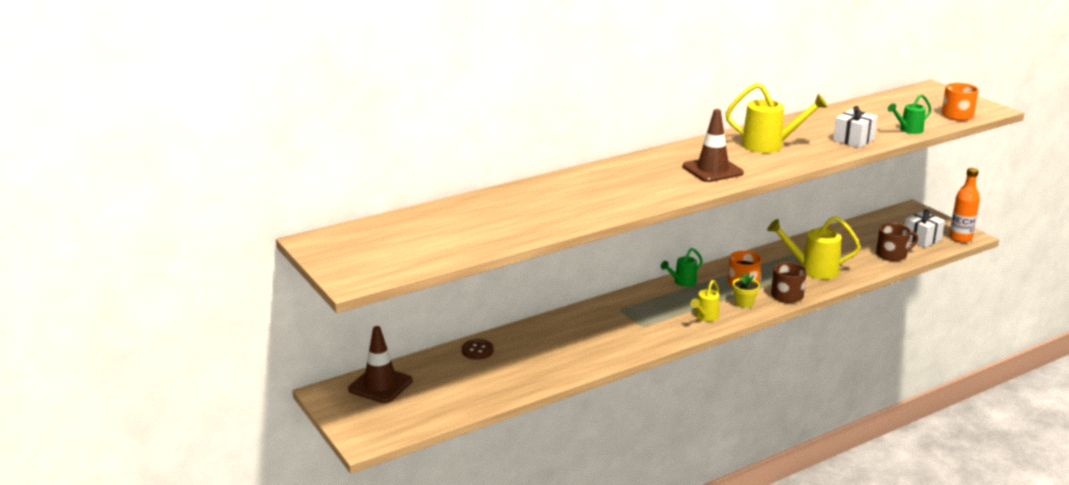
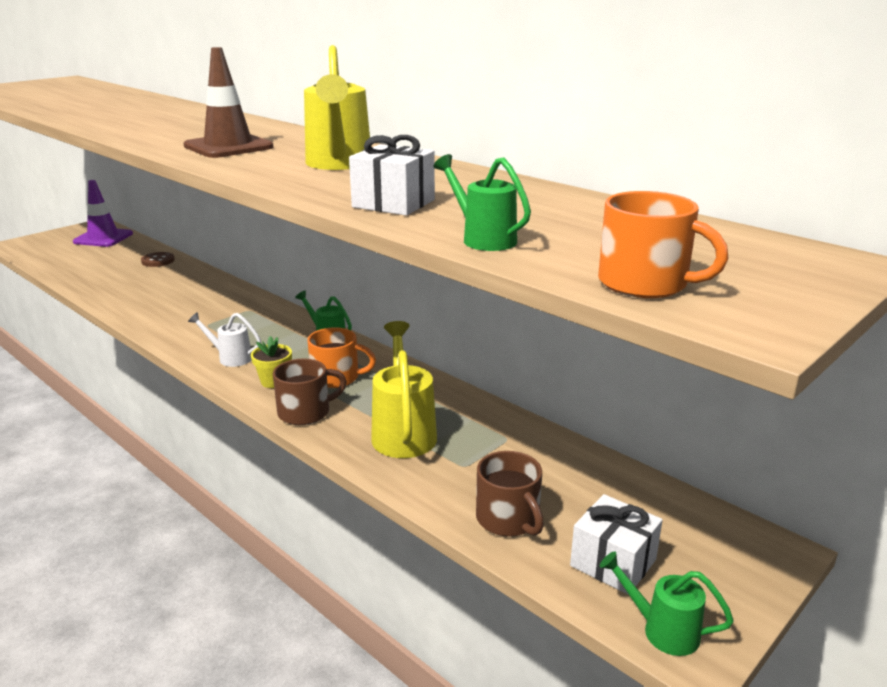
camera: 75 degrees right, 0 degrees up
(380, 385) = (103, 238): brown traffic cone -> purple traffic cone
(705, 317) = (230, 358): yellow watering can -> white watering can
(960, 238) = (662, 630): orange bottle -> green watering can

